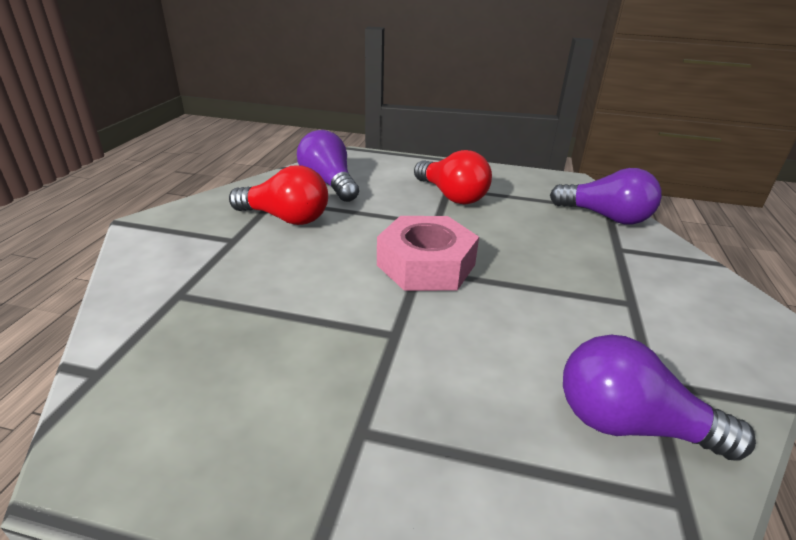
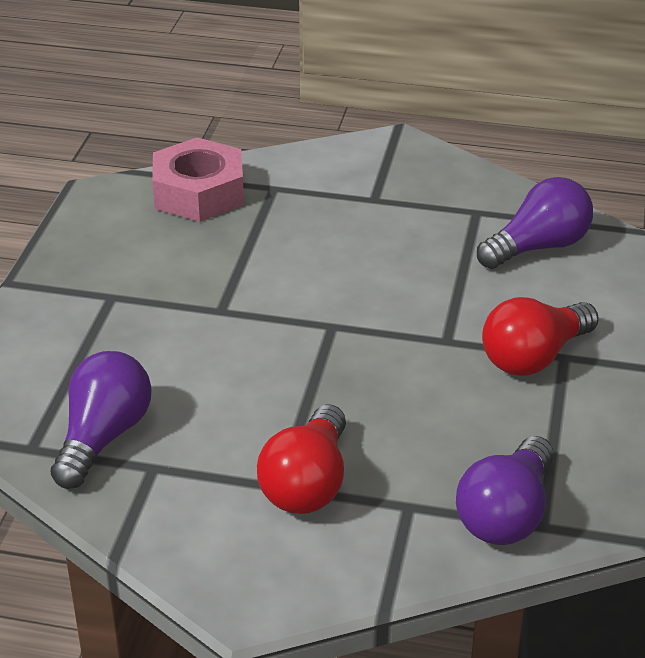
camera: 90 degrees right, 5 degrees up
(286, 218) = (429, 225): red light bulb -> red light bulb (307, 484)
(426, 265) = (341, 330): pink nut -> pink nut (199, 192)

